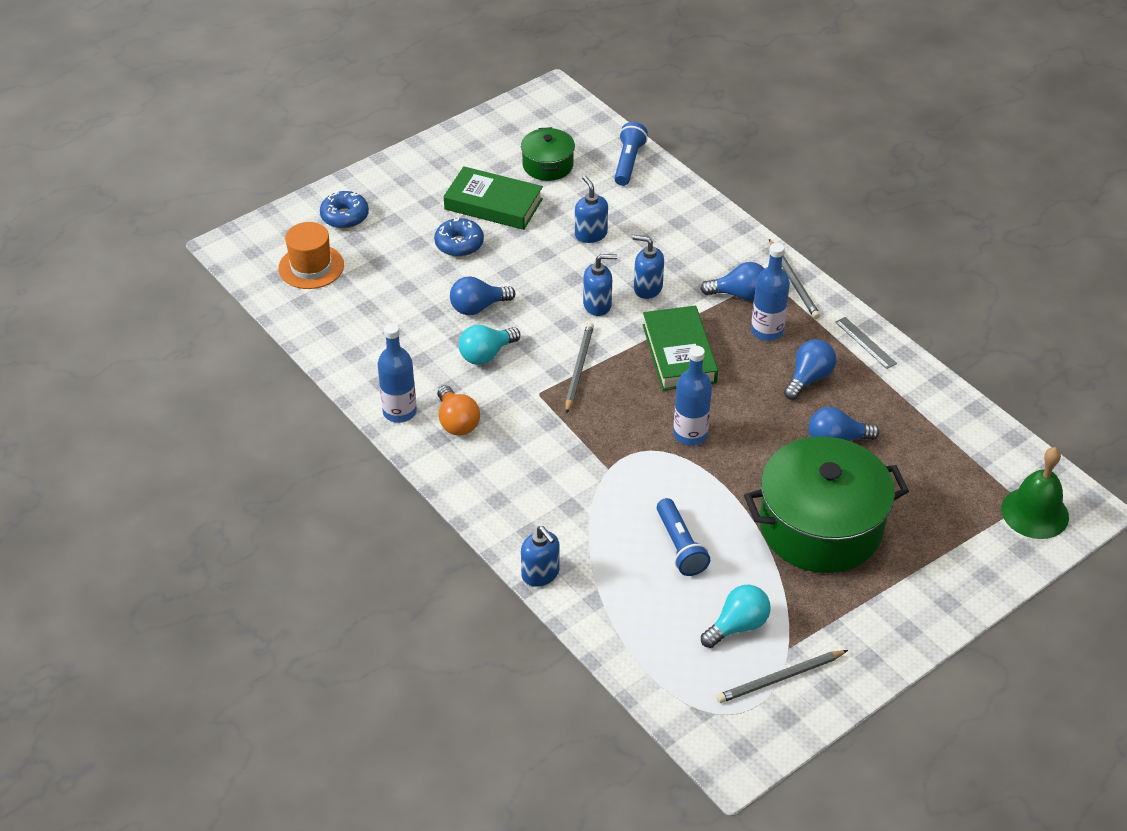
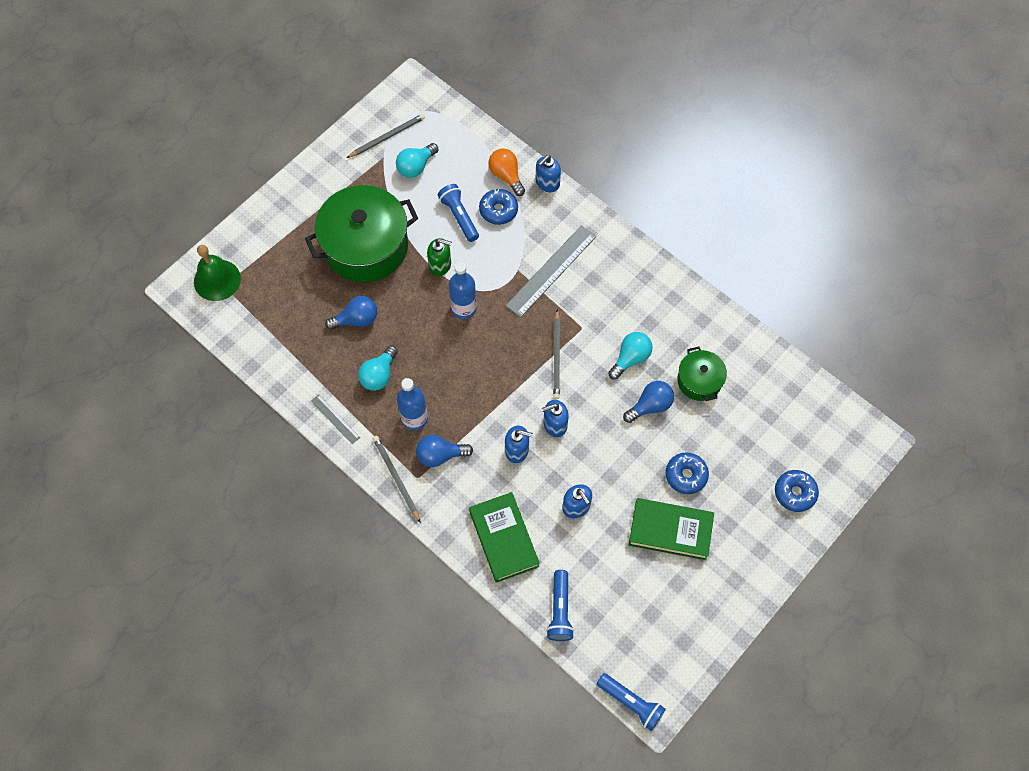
camera: 170 degrees right, 20 degrees up
(311, 267) = (800, 428): orange hat -> none
(399, 412) = (679, 295): blue bottle -> none
(457, 422) = (635, 292): orange light bulb -> orange light bulb (506, 176)
(540, 574) = (547, 183): blue soap dispenser -> blue soap dispenser turned 90 degrees counterclockwise
(548, 165) = (634, 593): green pot -> green pot (699, 380)
(562, 461) = (551, 271): none -> grey ruler
(574, 98) = (631, 703): none -> blue flashlight
(621, 547) = (498, 210): none -> blue donut
(679, 353) = (482, 383): green book -> green book (503, 539)
(716, 489) = (440, 265): none -> green soap dispenser
(809, 378) = (379, 375): blue light bulb -> turquoise light bulb

